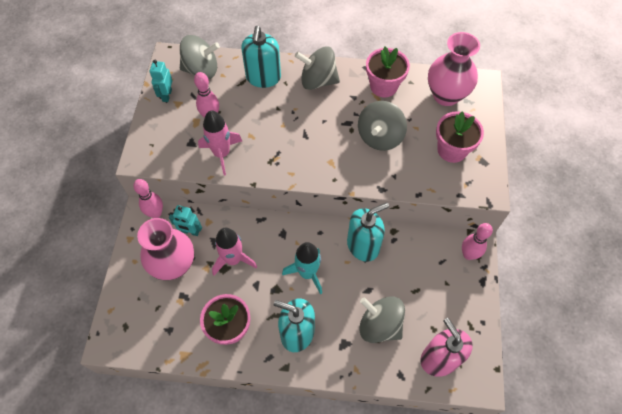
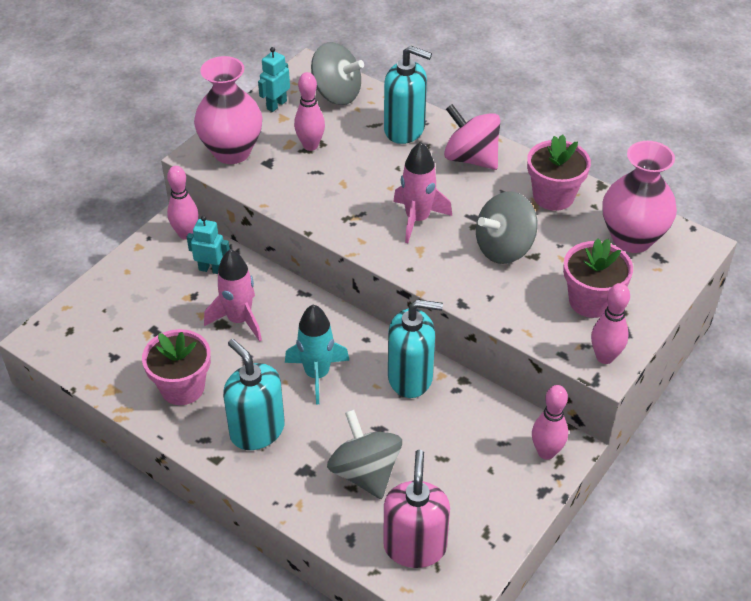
camera: 30 degrees right, 15 degrees down
(174, 265) = (167, 295): pink vase -> pink vase (232, 152)
(190, 231) = (211, 269): turquoise robot -> turquoise robot turned 150 degrees clockwise
(222, 154) = (294, 187): pink rocket -> pink rocket (417, 219)
(263, 78) = (404, 129): turquoise soap dispenser -> turquoise soap dispenser turned 105 degrees counterclockwise
(318, 81) = (471, 158): grey spinning top -> pink spinning top
(484, 185) = (604, 357): none -> pink bowling pin

